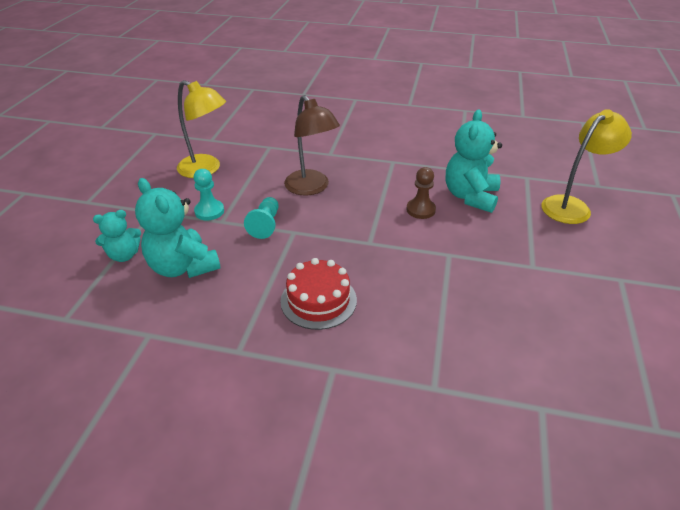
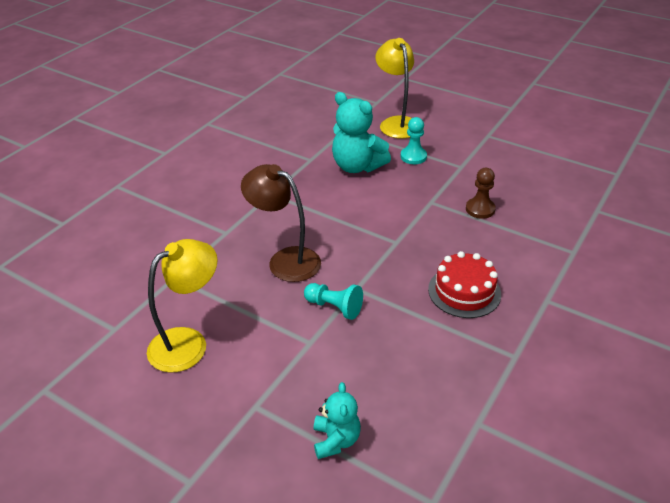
camera: 70 degrees left, 0 degrees up
(183, 267) = (379, 385): turquoise teddy bear -> none
(209, 211) = (285, 350): turquoise pawn -> turquoise pawn (413, 156)
(311, 188) = (285, 260): brown lamp -> brown lamp turned 135 degrees counterclockwise
(420, 210) = (362, 199): brown pawn -> brown pawn (480, 209)

